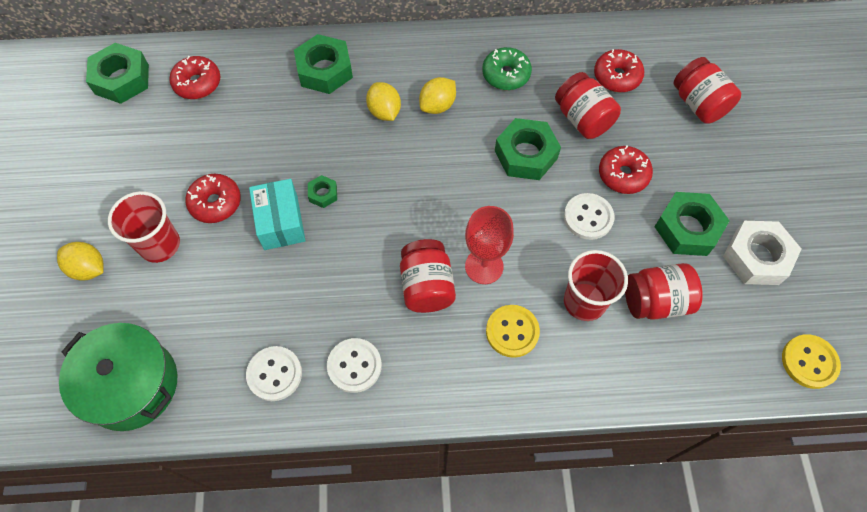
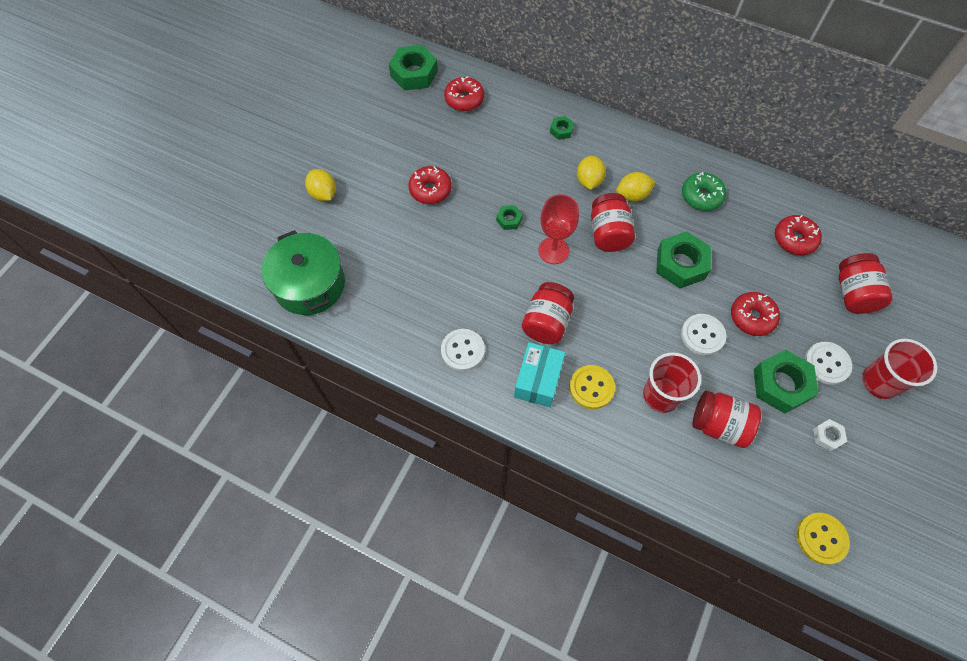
camera: 30 degrees right, 0 degrees up
(159, 245) = (377, 200): red cup -> red cup (879, 382)
(274, 374) = (405, 327): white button -> white button (826, 364)
(280, 222) = (468, 225): turquoise box -> turquoise box (538, 380)
(324, 70) = (561, 130): green nut -> green nut, size x0.49
(484, 266) = (598, 330): red goblet -> red goblet (553, 250)
(583, 119) = (744, 259): red jar -> red jar (608, 233)
(756, 257) = (827, 436): white nut -> white nut, size x0.49

